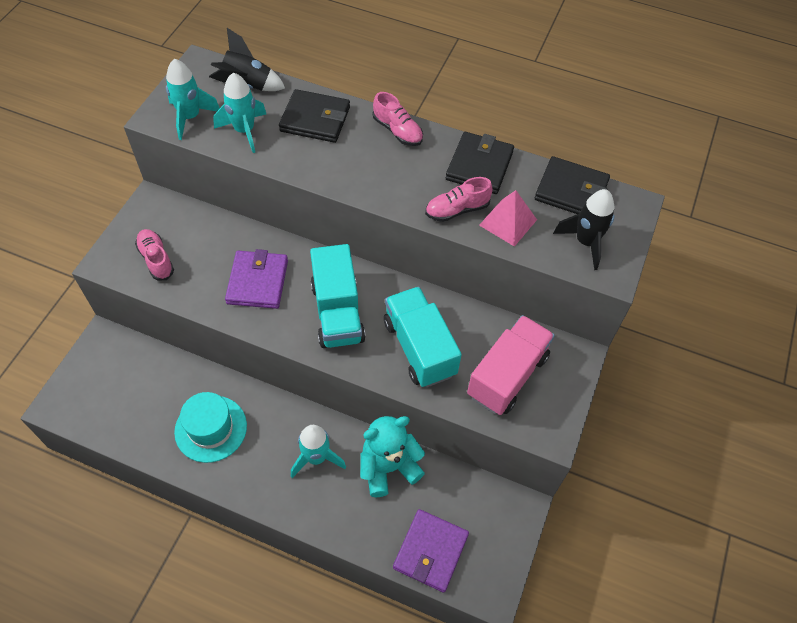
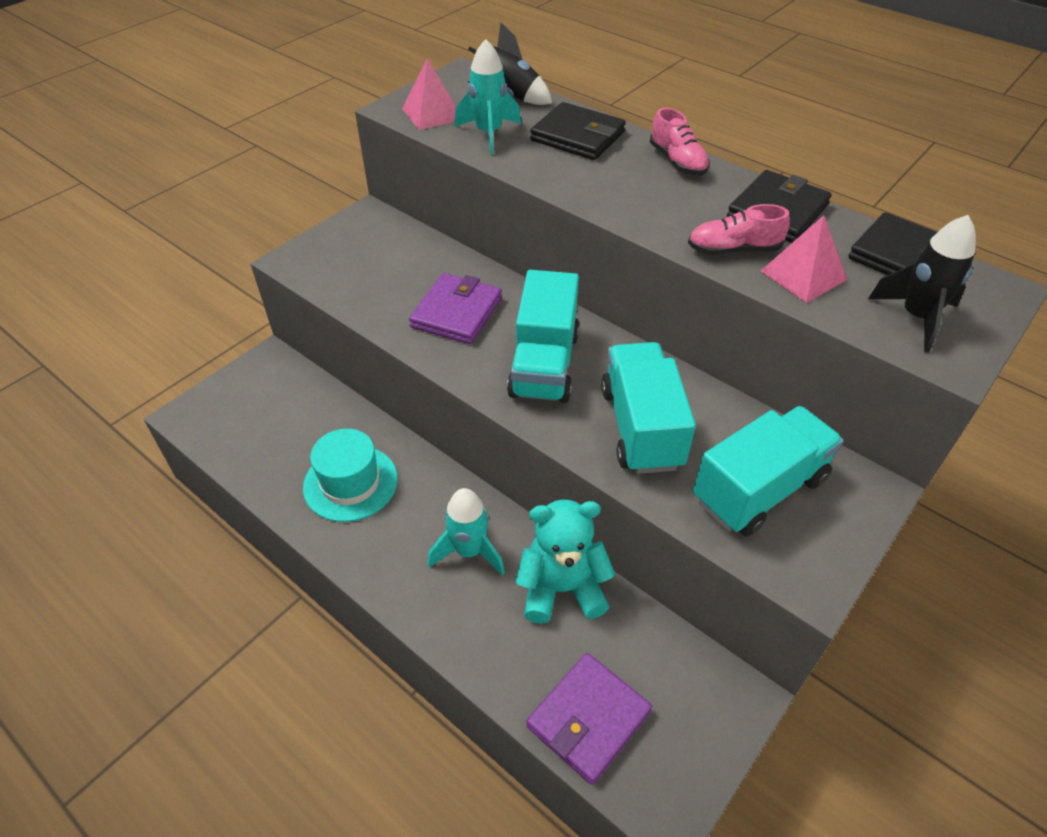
camera: 20 degrees right, 10 degrees down
(156, 259) = (348, 268): pink shoe -> none
(190, 117) = (432, 113): turquoise rocket -> pink pyramid
(507, 375) = (759, 489): pink truck -> turquoise truck

